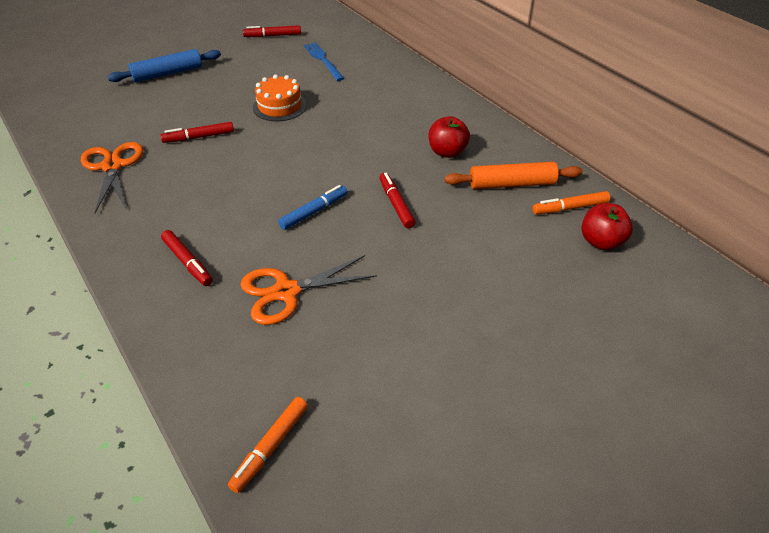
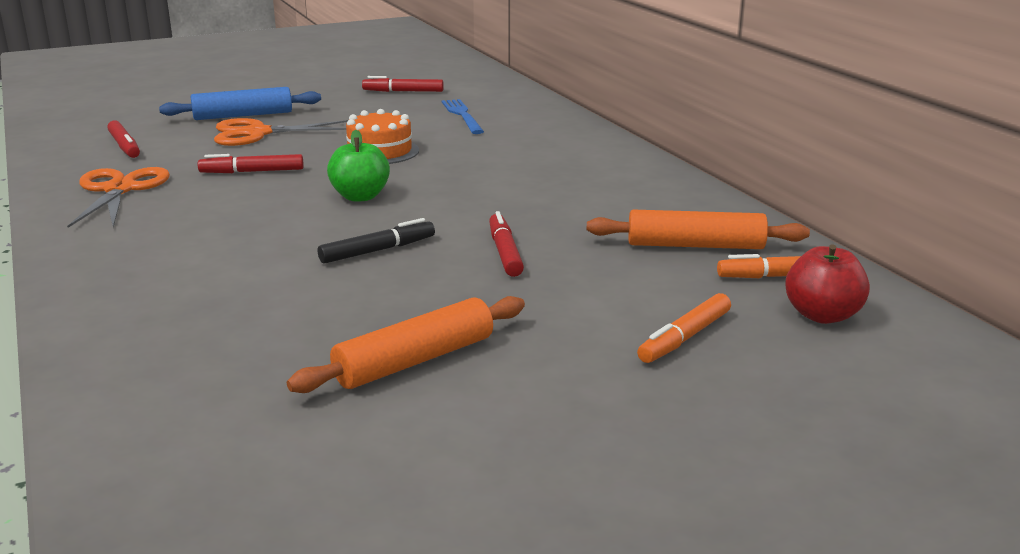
camera: 10 degrees right, 20 degrees down
(187, 262) = (167, 285): red marker -> red marker (124, 146)
(270, 447) = (178, 490): orange marker -> orange marker (684, 338)
(283, 157) = (360, 197): none -> green apple
(286, 292) = (294, 326): orange scissors -> orange scissors (257, 133)
(314, 212) = (378, 250): blue marker -> black marker
(372, 314) = (414, 360): none -> orange rolling pin
(447, 152) = (606, 208): red apple -> none

